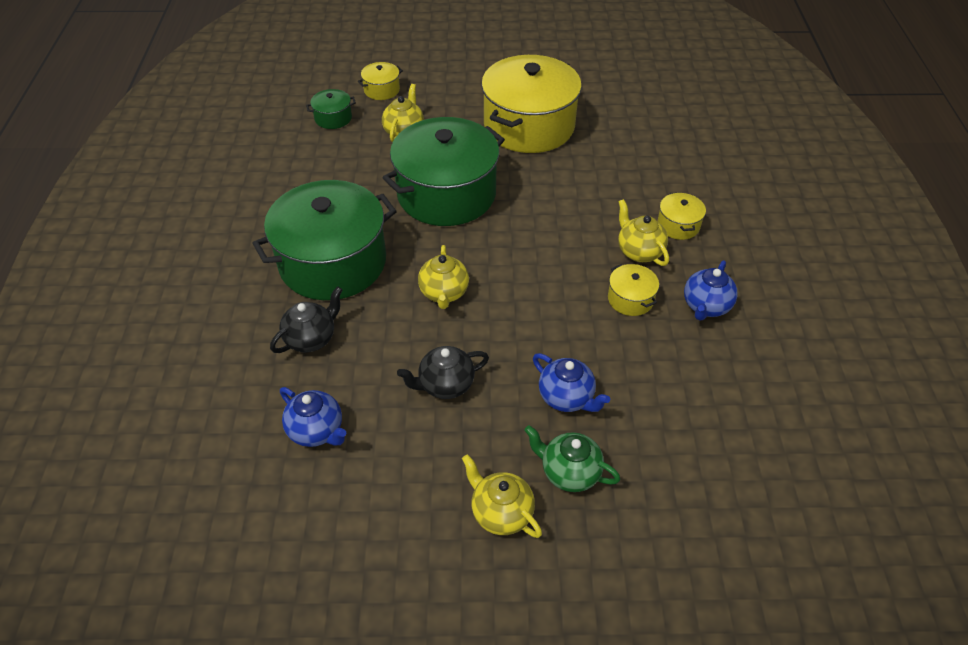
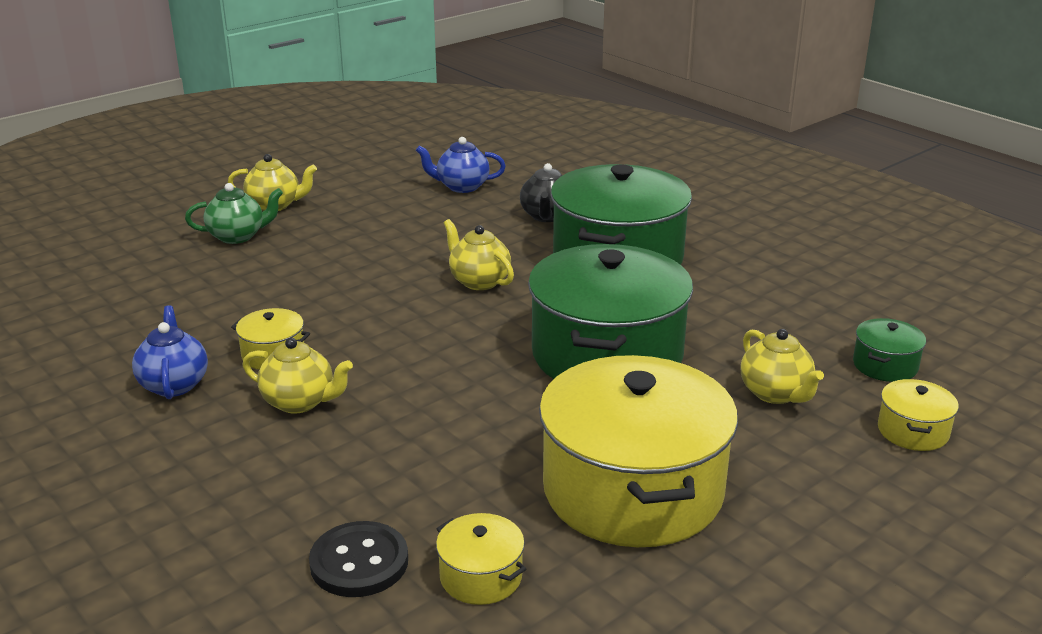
camera: 140 degrees right, 20 degrees down
(445, 385) = (396, 236): black teapot -> none
(567, 398) = (278, 268): blue teapot -> none
(670, 154) = (359, 562): none -> black button
(678, 225) = (267, 456): yellow pot -> yellow pot (481, 576)

